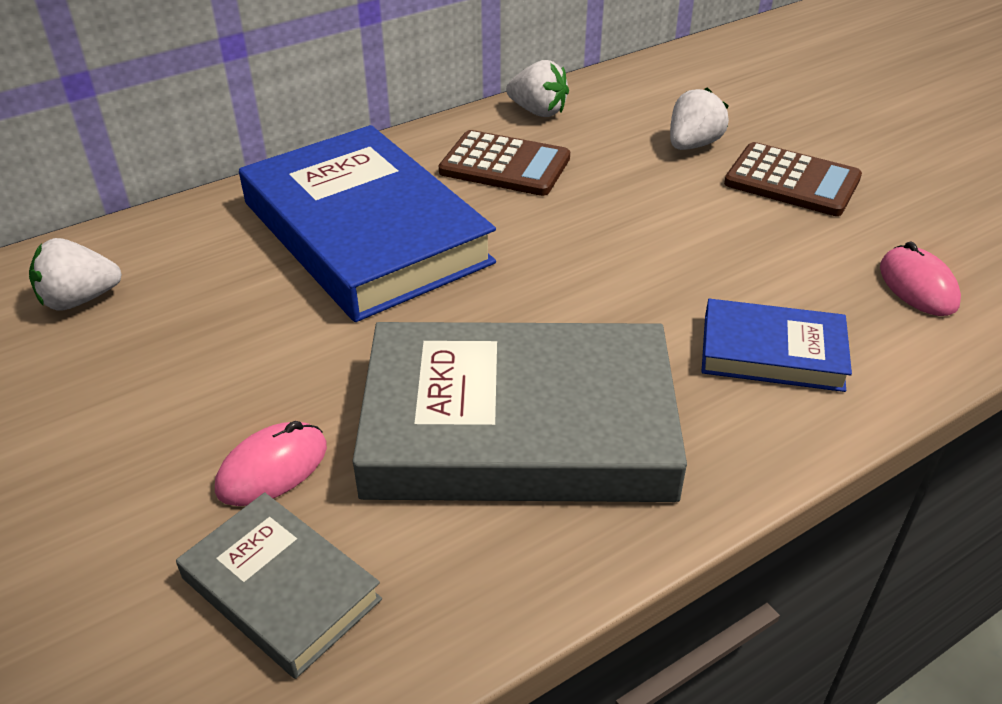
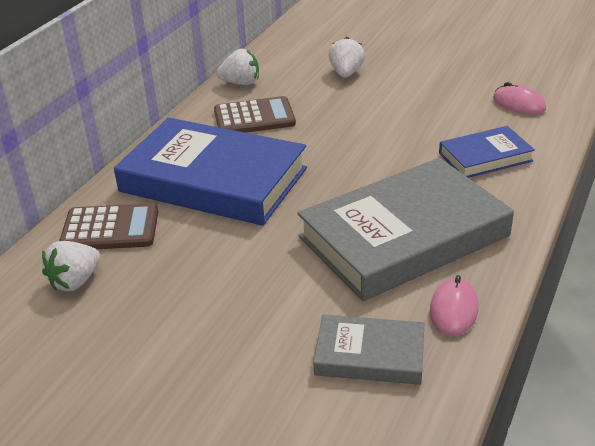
camera: 30 degrees left, 5 degrees down
(272, 468) = (301, 309): pink mouse -> pink mouse (453, 310)
(792, 181) = (414, 75): brown calculator -> brown calculator (110, 229)

